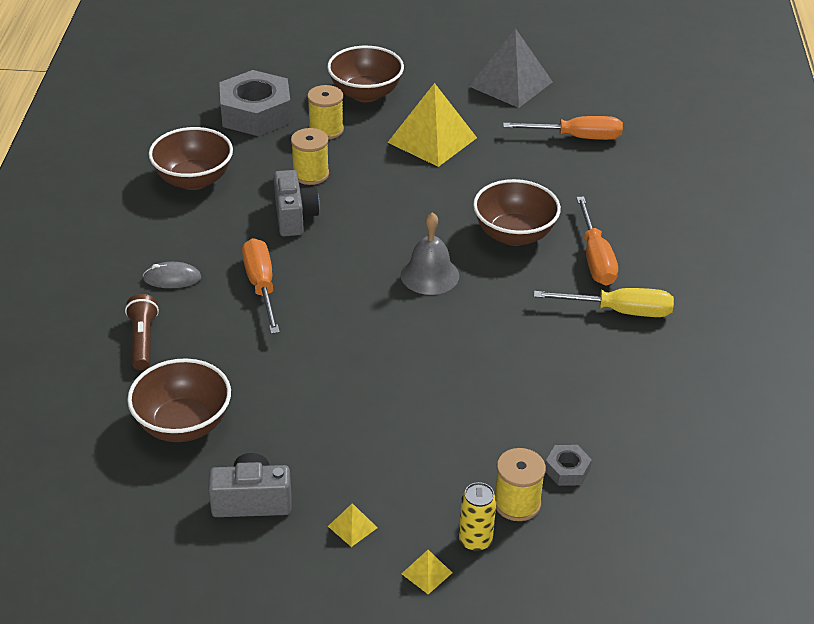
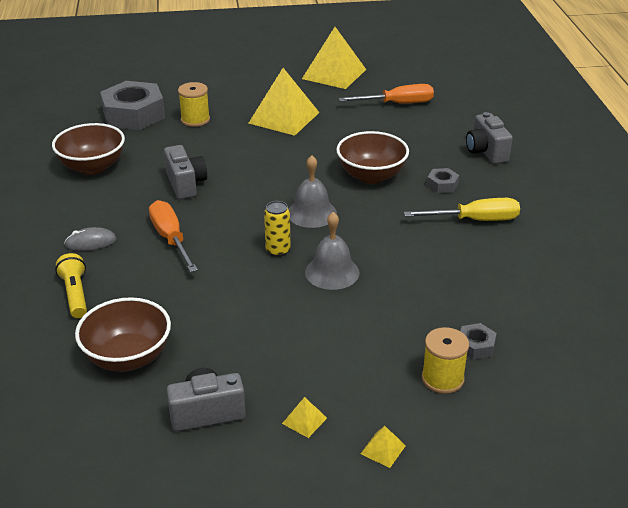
camera: 10 degrees left, 5 degrees down
(143, 340) = (75, 294): brown flashlight -> yellow flashlight
(310, 174) = (191, 152): yellow spool -> none
(365, 94) = (220, 92): brown bowl -> none
(431, 354) = (332, 272): none -> grey bell
(475, 540) = (417, 415): yellow can -> yellow can (278, 250)
(511, 84) = (334, 74): grey pyramid -> yellow pyramid
(595, 258) = (442, 185): orange screwdriver -> grey nut
(664, 220) = (486, 152): none -> grey camera

